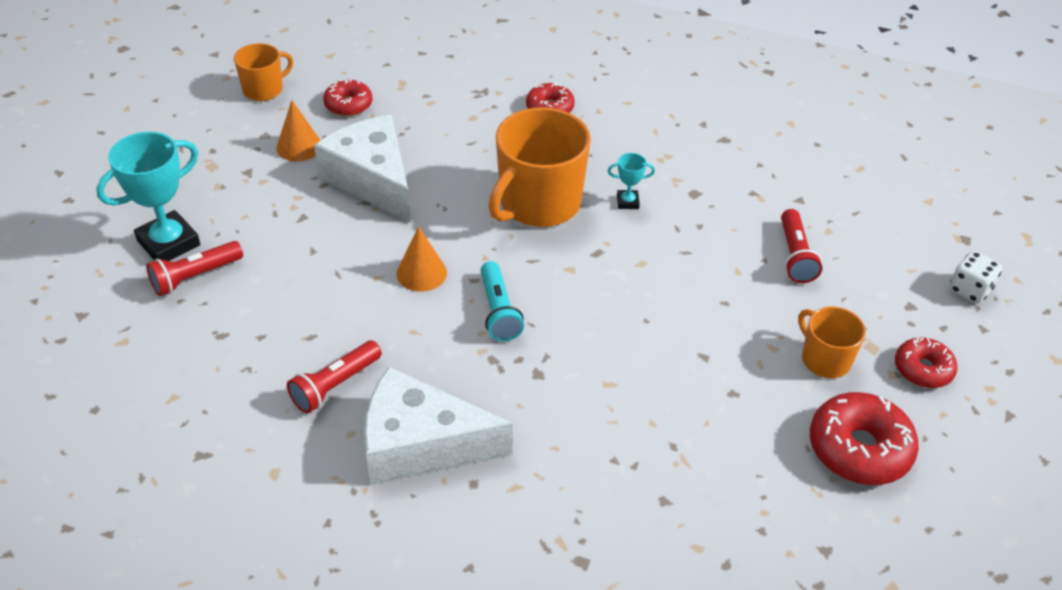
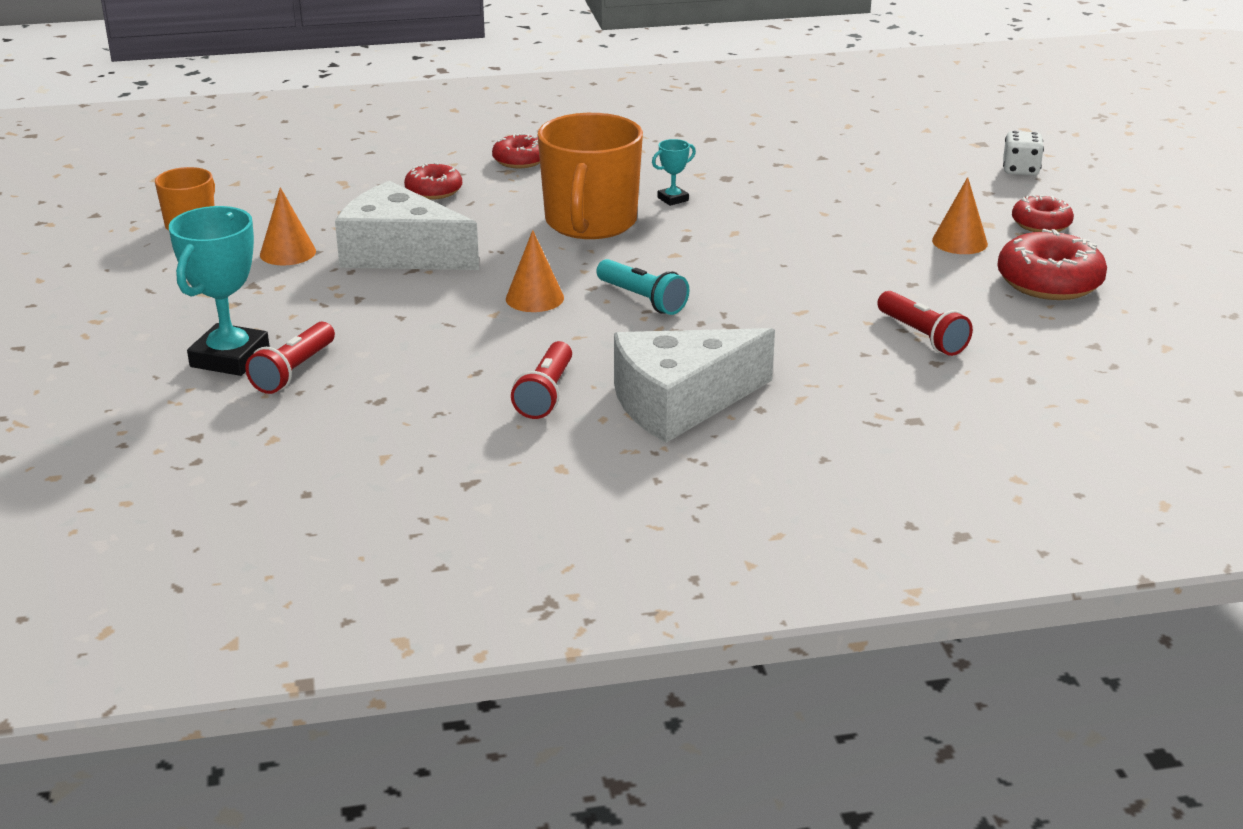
camera: 30 degrees left, 15 degrees down
(348, 105) = (304, 211): red donut -> red donut (434, 191)
(795, 256) = (860, 190): red flashlight -> red flashlight (922, 336)
(824, 359) = (959, 242): orange mug -> orange cone

